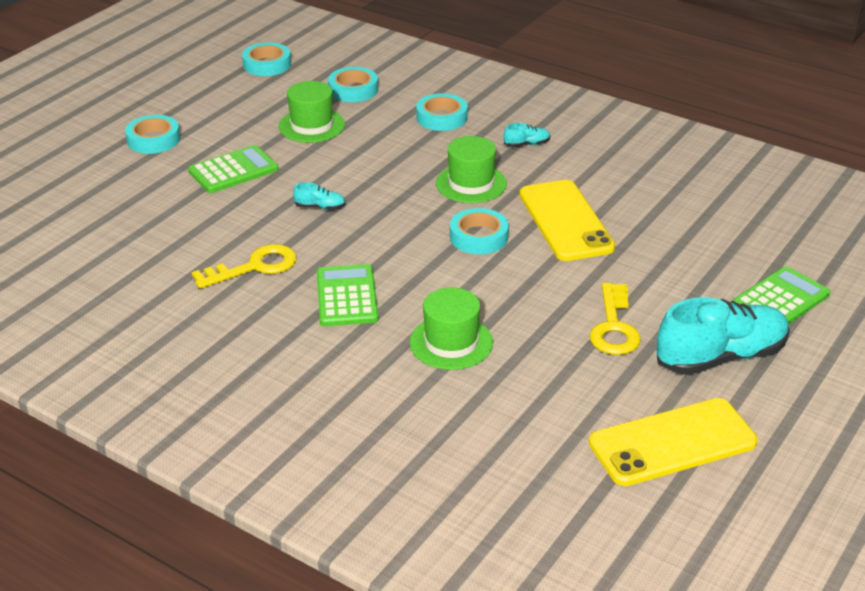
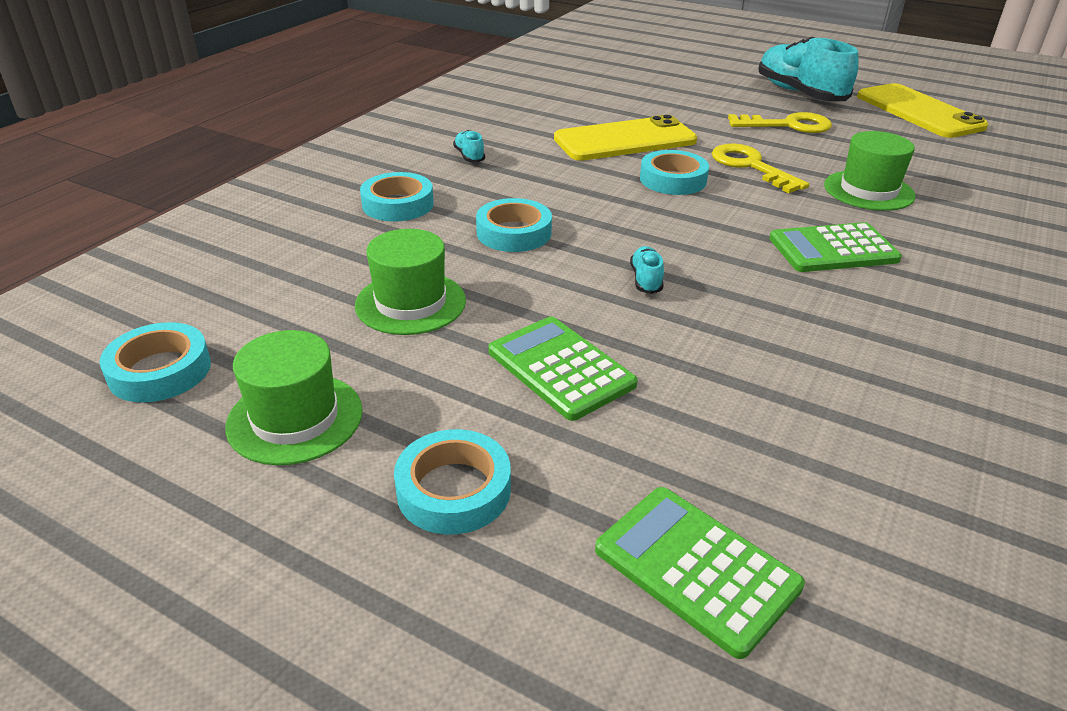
camera: 95 degrees left, 0 degrees up
(254, 267) = (815, 320): yellow key -> yellow key (750, 166)
(353, 90) = (296, 273): turquoise tape -> turquoise tape (514, 233)
(471, 183) = (562, 185): green hat -> green hat (295, 418)
(780, 300) = (710, 73): green calculator -> green calculator (696, 568)

